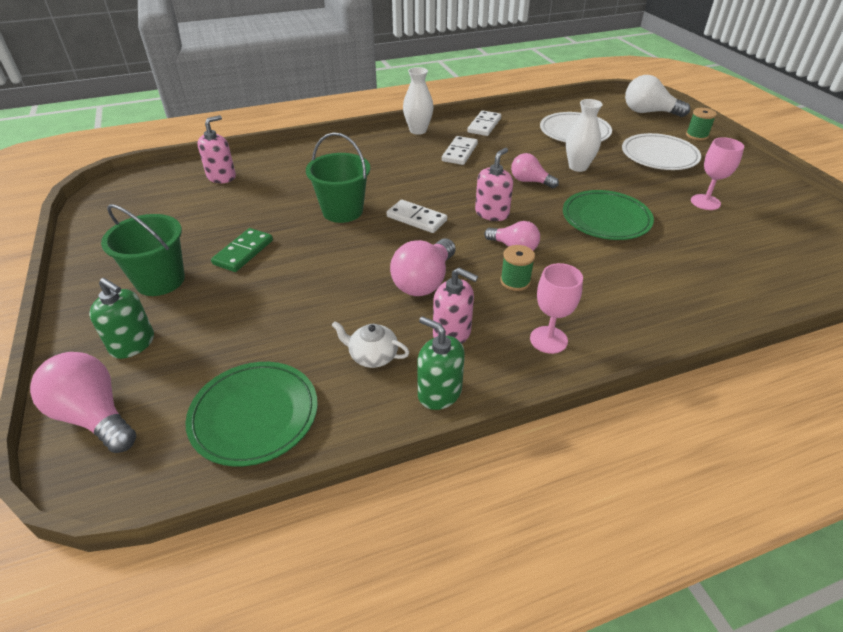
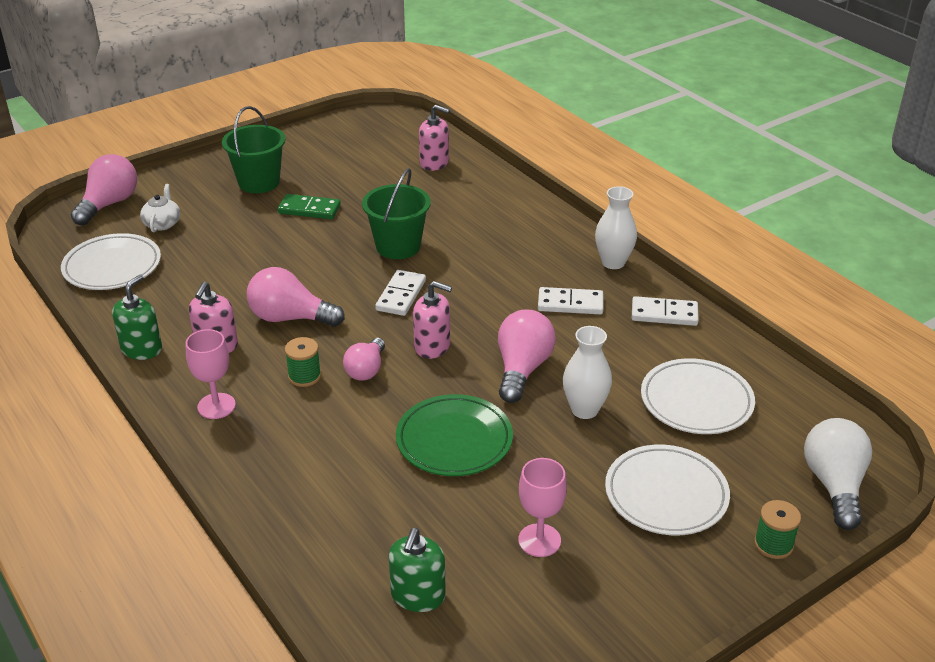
camera: 75 degrees right, 5 degrees down
(133, 344) = (181, 195): green soap dispenser -> green soap dispenser (418, 596)
(254, 415) = (112, 267): green plate -> white plate
(372, 356) = (181, 307): white teapot -> white teapot (162, 224)
(530, 181) = (522, 369): pink light bulb -> pink light bulb, size x1.55

